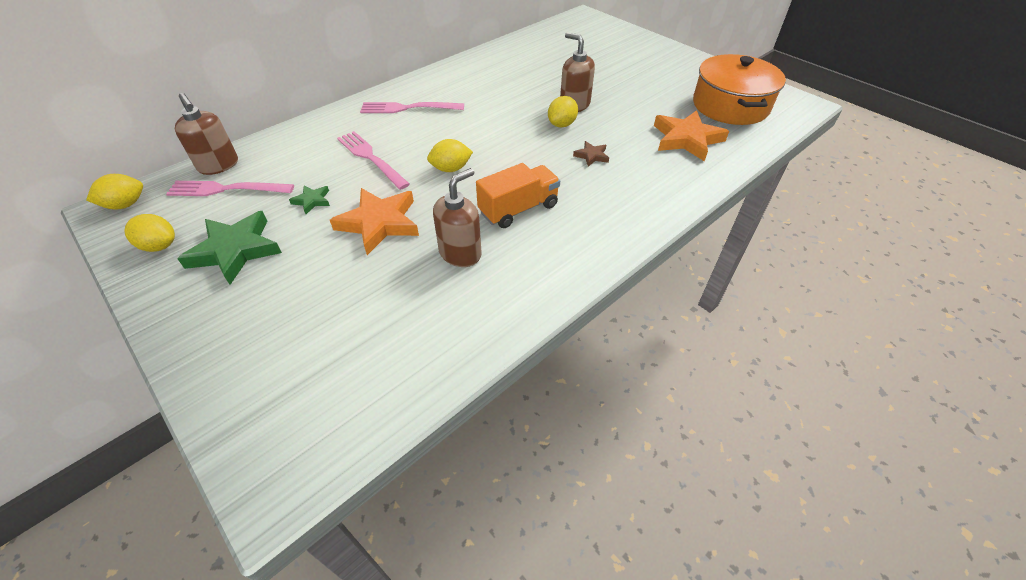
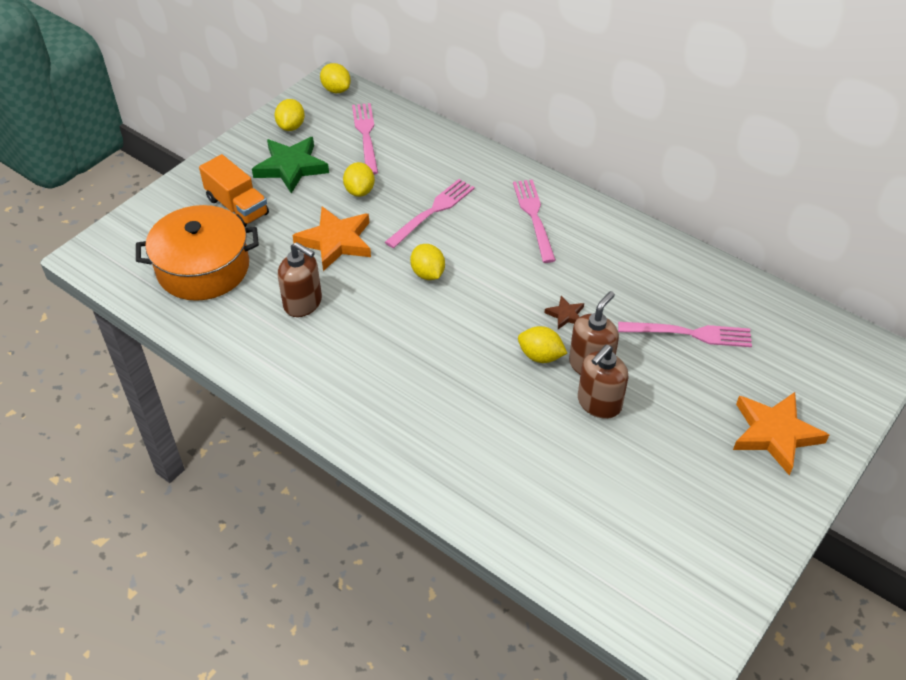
camera: 80 degrees right, 0 degrees up
(219, 165) = (398, 119): brown soap dispenser -> brown soap dispenser (599, 403)
(312, 201) = (359, 191): green star -> yellow lemon
(518, 209) = (372, 336): orange truck -> orange truck (237, 207)
(553, 65) = (691, 334): none -> pink fork
(591, 156) = (480, 389): brown star -> brown star (565, 315)
(686, 139) = (543, 487): orange star -> orange star (774, 434)
(730, 106) = (650, 546): orange pot -> orange pot (203, 268)

